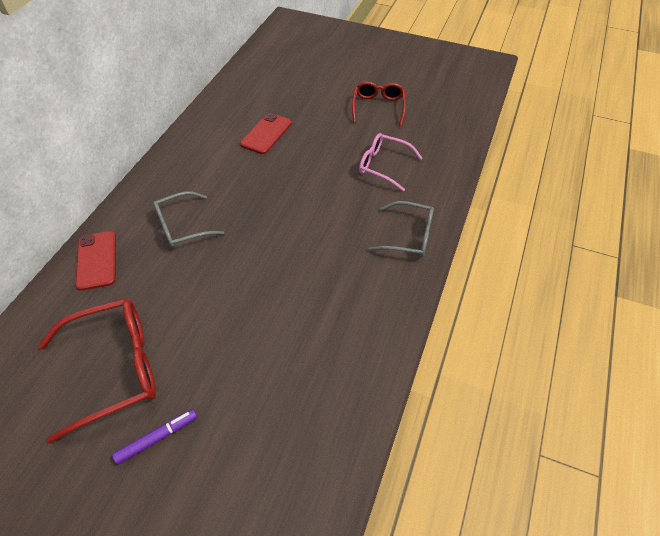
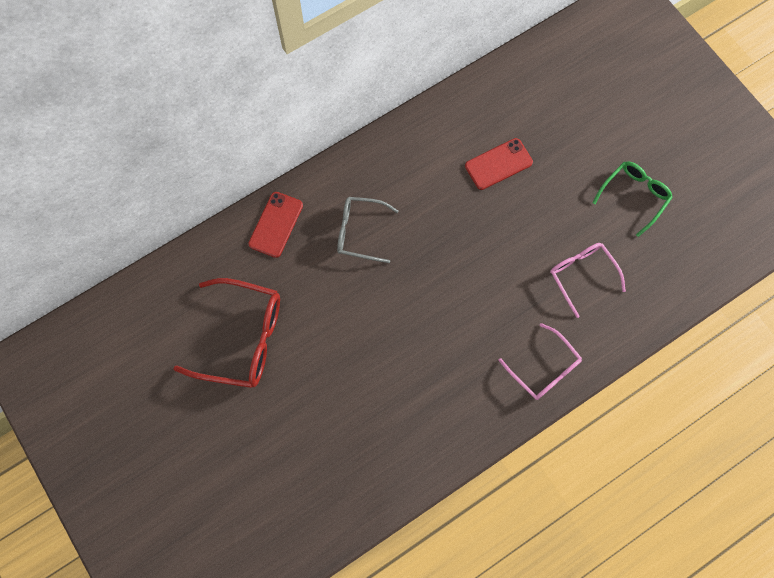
camera: 35 degrees right, 20 degrees up
(157, 438) = (243, 414): purple marker -> none
(378, 107) = (634, 196): red glasses -> green glasses
(409, 236) = (544, 369): grey glasses -> pink glasses

